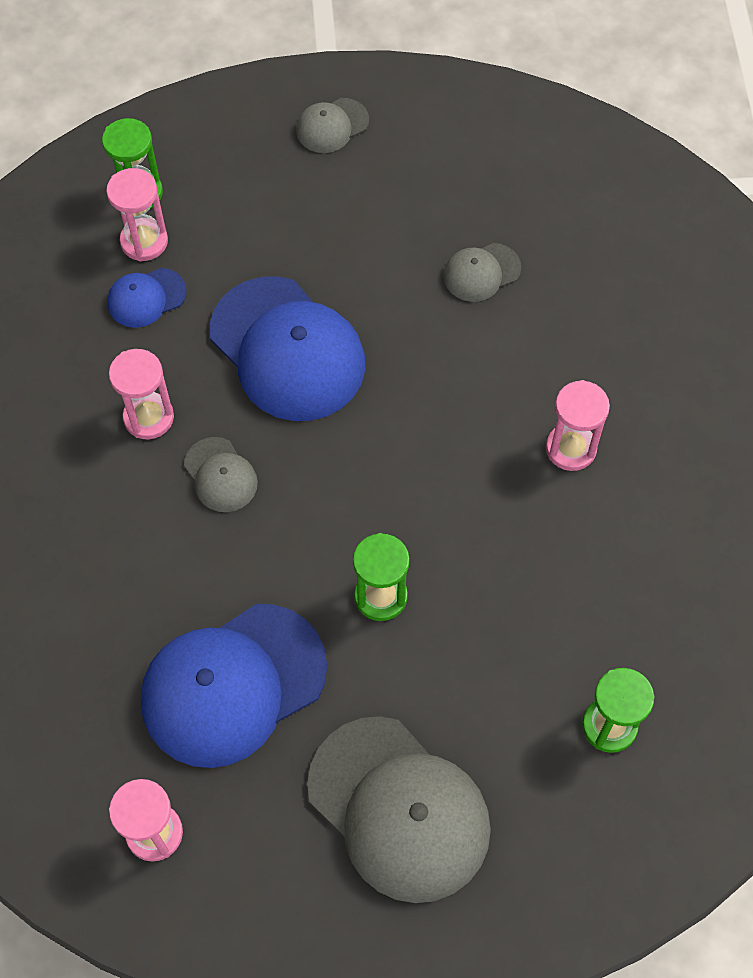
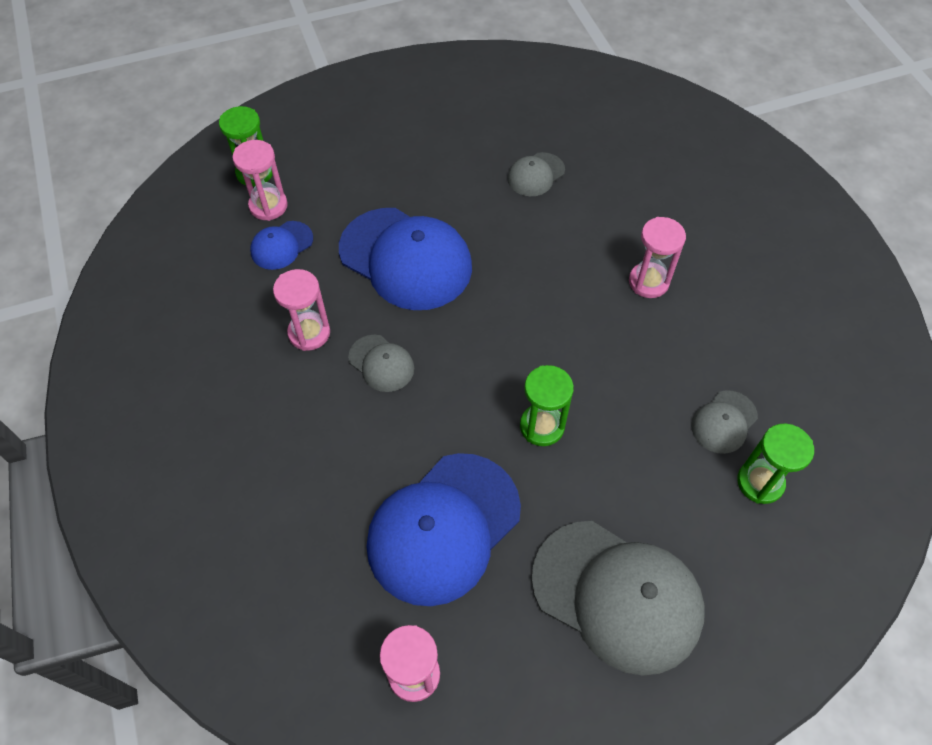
camera: 15 degrees left, 5 degrees down
(332, 126) = (390, 99): grey cap -> grey cap (724, 422)

